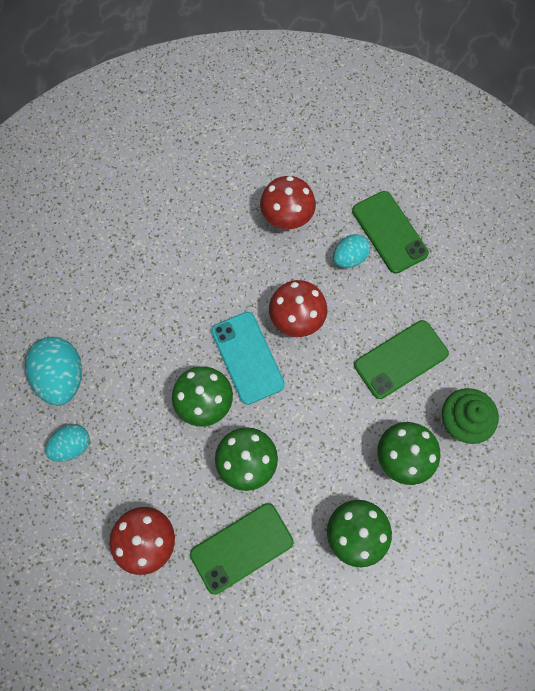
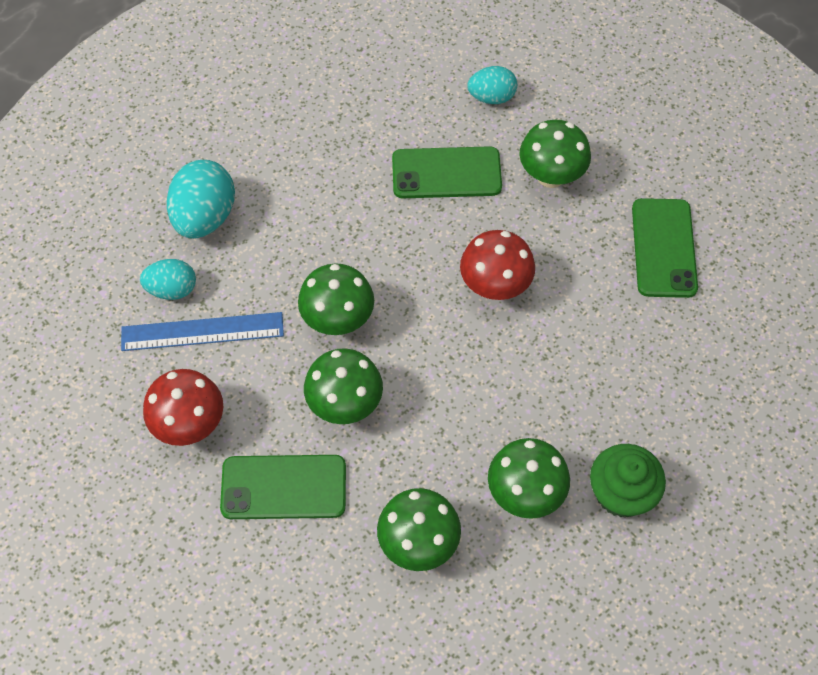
camera: 30 degrees right, 10 degrees down
(114, 465) = (202, 331): none -> blue ruler
(247, 357) = (414, 298): turquoise phone -> none
(287, 218) = (551, 176): red mushroom -> green mushroom
(349, 258) = (597, 252): turquoise egg -> turquoise egg (491, 97)
(400, 359) = (590, 389): green phone -> green phone (446, 173)

